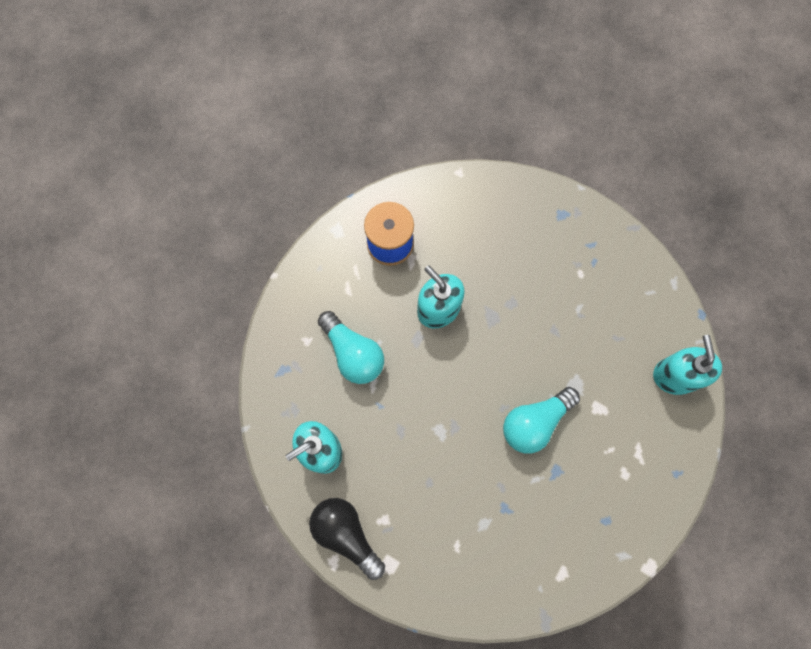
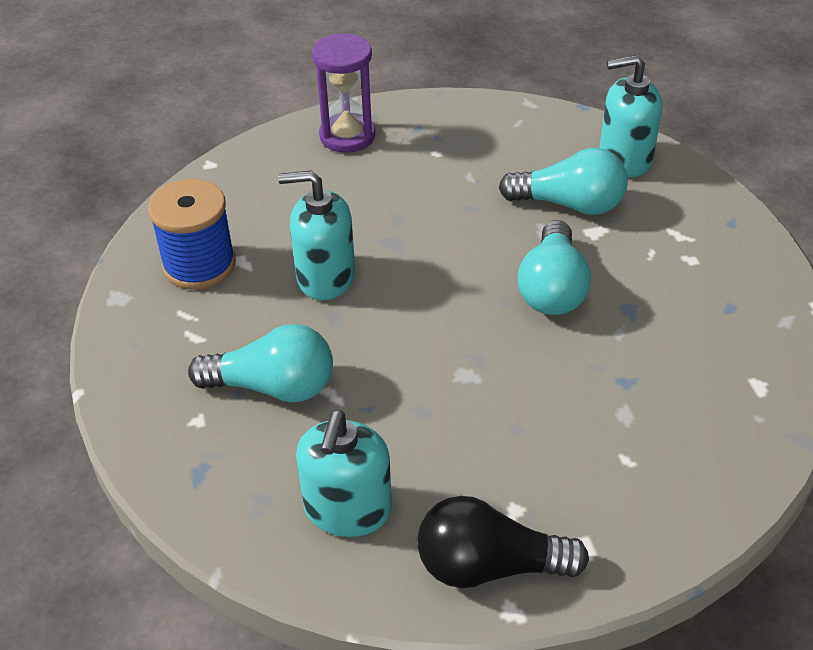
camera: 45 degrees left, 30 degrees down
(547, 216) = (347, 136): none -> purple hourglass
(607, 378) = (569, 204): none -> turquoise light bulb
(675, 375) = (624, 159): turquoise soap dispenser -> turquoise soap dispenser turned 45 degrees counterclockwise

